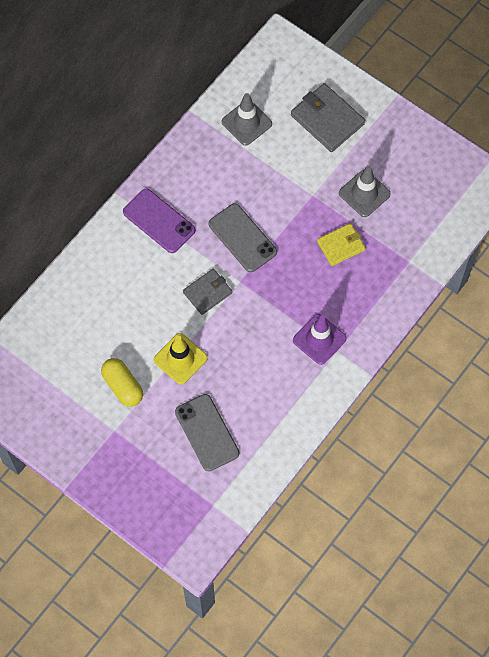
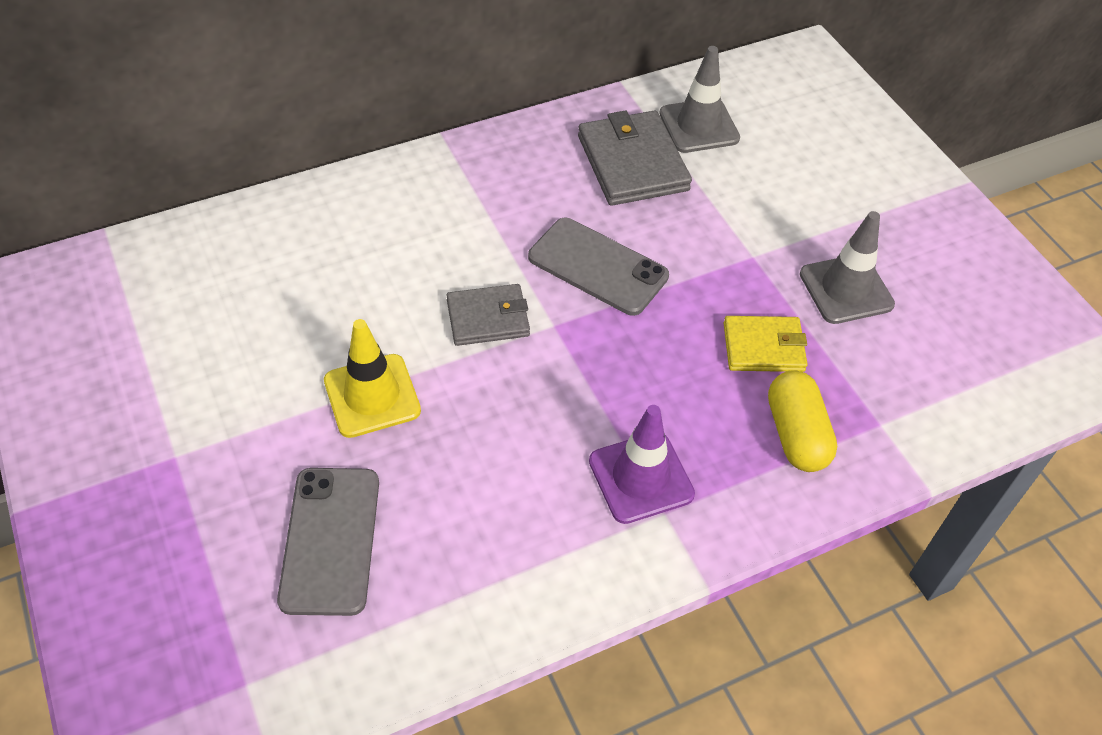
camera: 25 degrees right, 15 degrees down
(123, 386) = (244, 393): yellow capsule -> yellow capsule (796, 434)
(159, 221) = (479, 191): purple phone -> none
(242, 238) = (598, 267): grey phone -> grey phone turned 45 degrees counterclockwise
(327, 119) = (833, 169): grey wallet -> grey wallet (632, 163)

